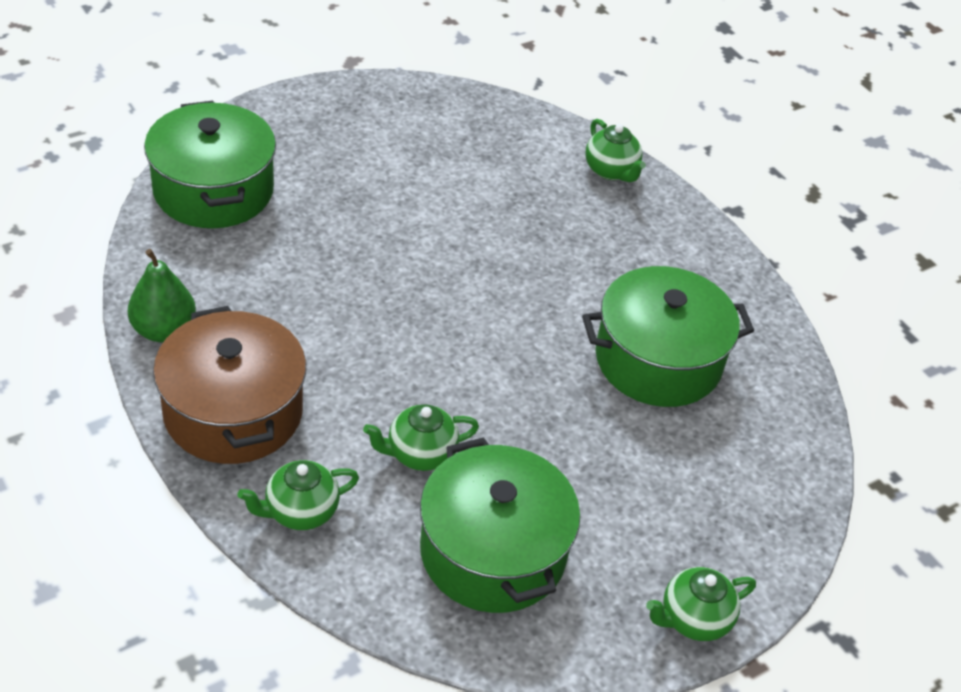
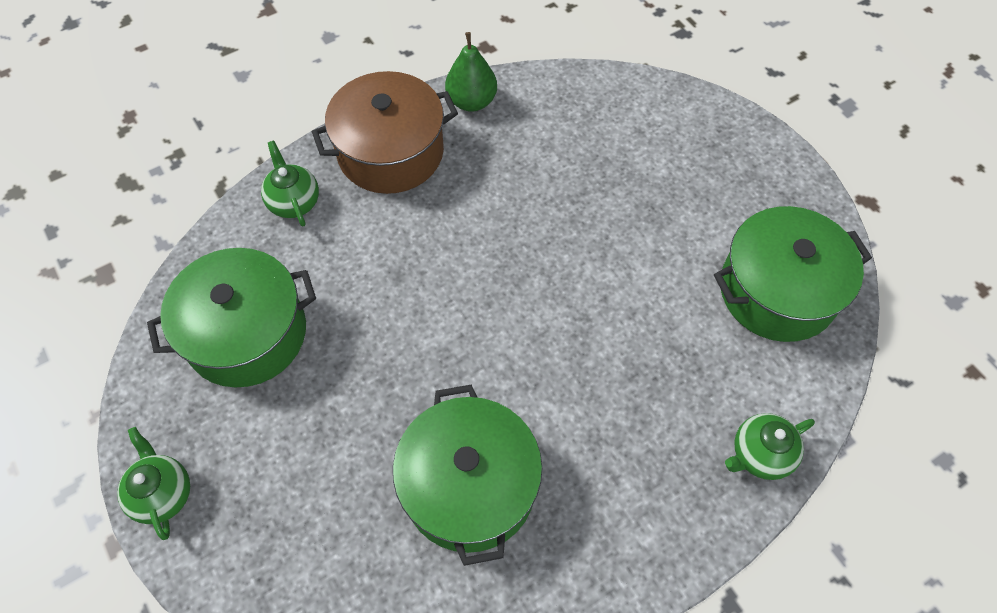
camera: 95 degrees right, 15 degrees up
(213, 190) = (640, 113): green pot -> green pot (777, 291)
(420, 454) = (348, 278): green teapot -> none

